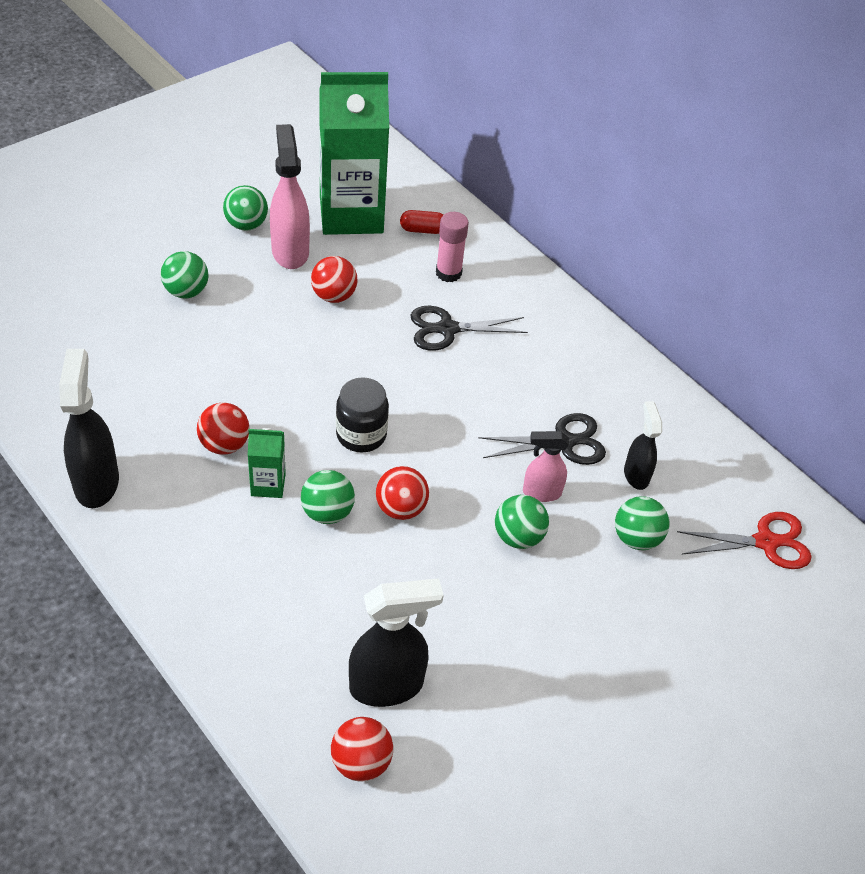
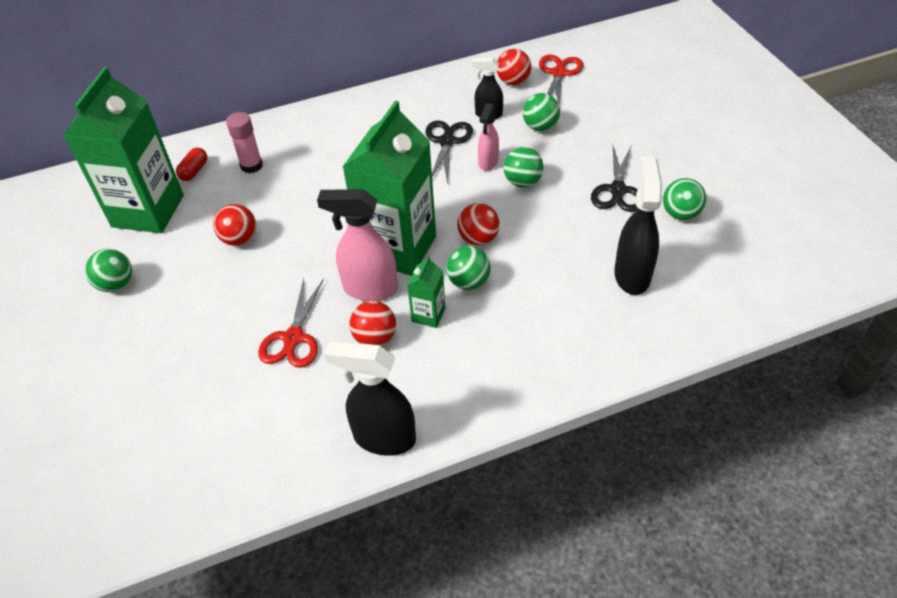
camera: 65 degrees left, 0 degrees up
(186, 291) = (178, 341): green ball -> green ball (680, 214)
(209, 377) = (293, 338): none -> red scissors
(290, 251) = (169, 259): pink spray bottle -> pink spray bottle (369, 289)
(361, 434) = (398, 248): black jar -> green carton
(361, 762) = (691, 300): red ball -> red ball (513, 81)
(447, 329) = (311, 178): black scissors -> black scissors (617, 190)

